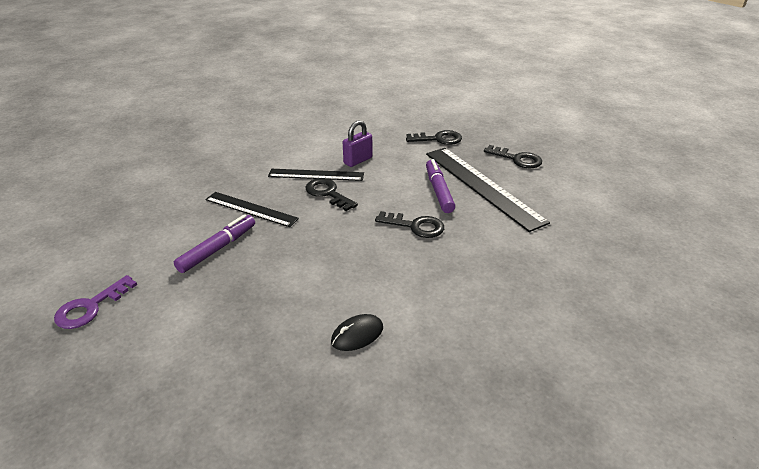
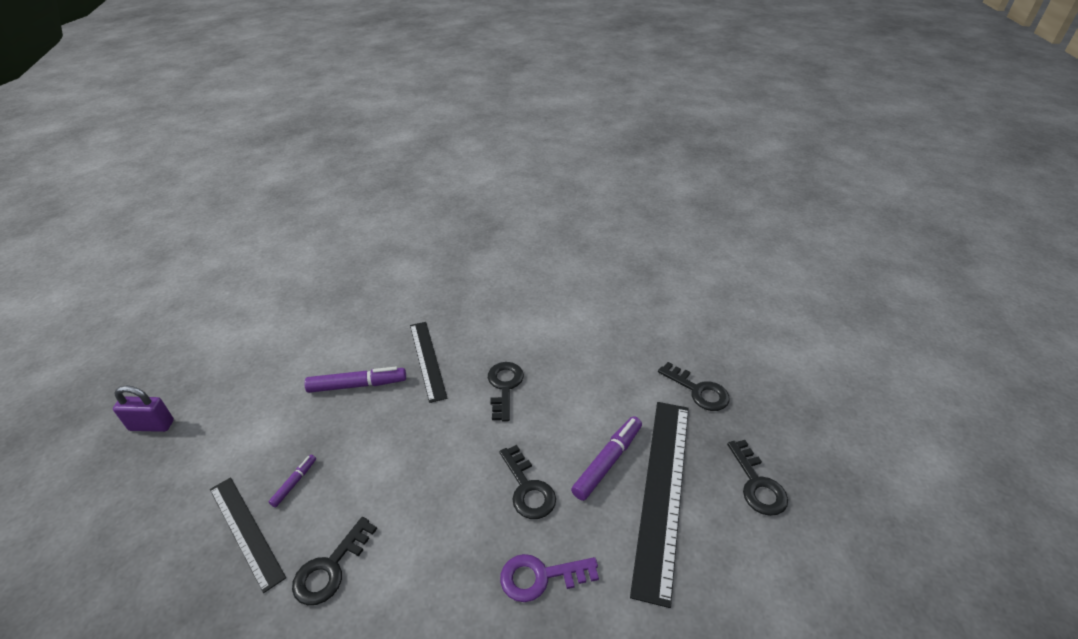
camera: 45 degrees right, 5 degrees up
(90, 307) = (233, 378): purple key -> purple key (540, 577)
(258, 320) = (294, 483): none -> purple marker
(316, 175) = (522, 357): black ruler -> black ruler (246, 531)
(357, 335) = (330, 568): black mouse -> black key
(358, 160) = (579, 364): purple padlock -> purple padlock (152, 425)

